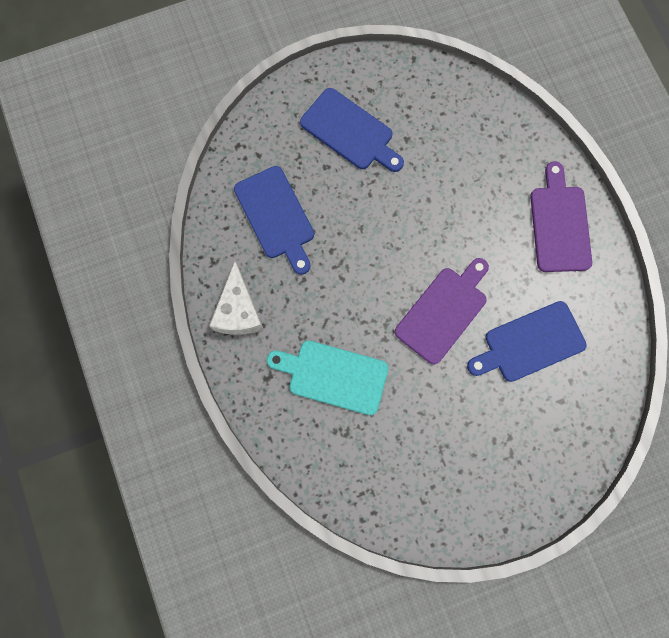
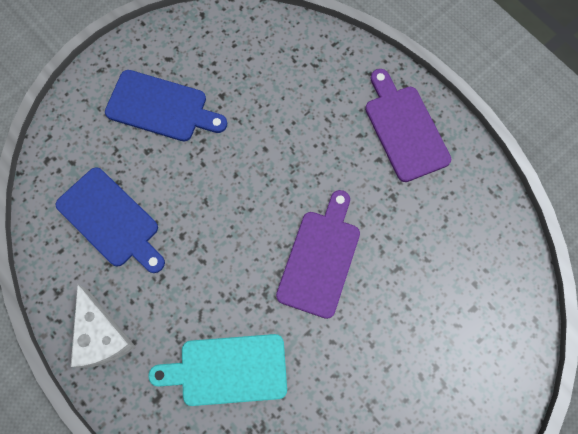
camera: 20 degrees left, 5 degrees down
(530, 343) = (419, 260): blue cutting board -> none

